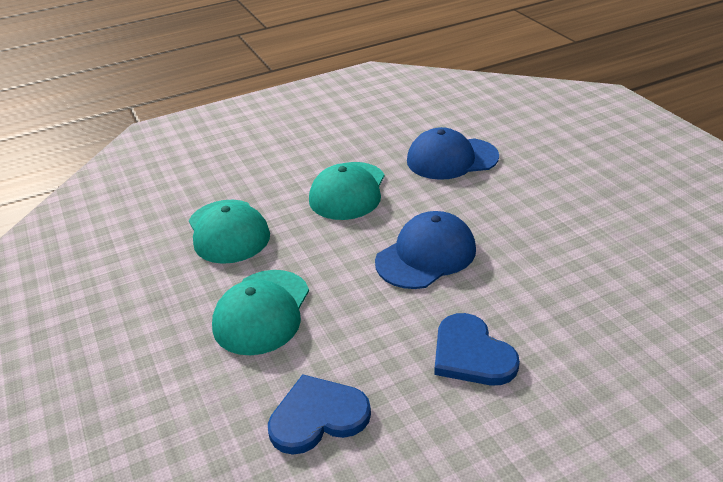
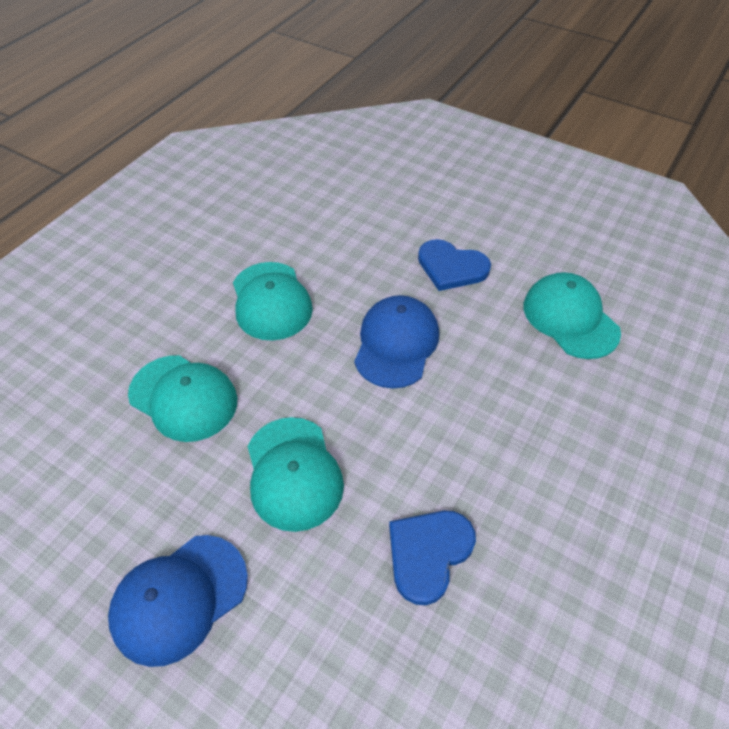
camera: 35 degrees left, 15 degrees up
(451, 159) = (342, 228): blue cap -> blue cap (179, 598)
(471, 354) = (504, 426): blue heart -> blue heart (451, 267)
(619, 295) = (570, 318): none -> turquoise cap

